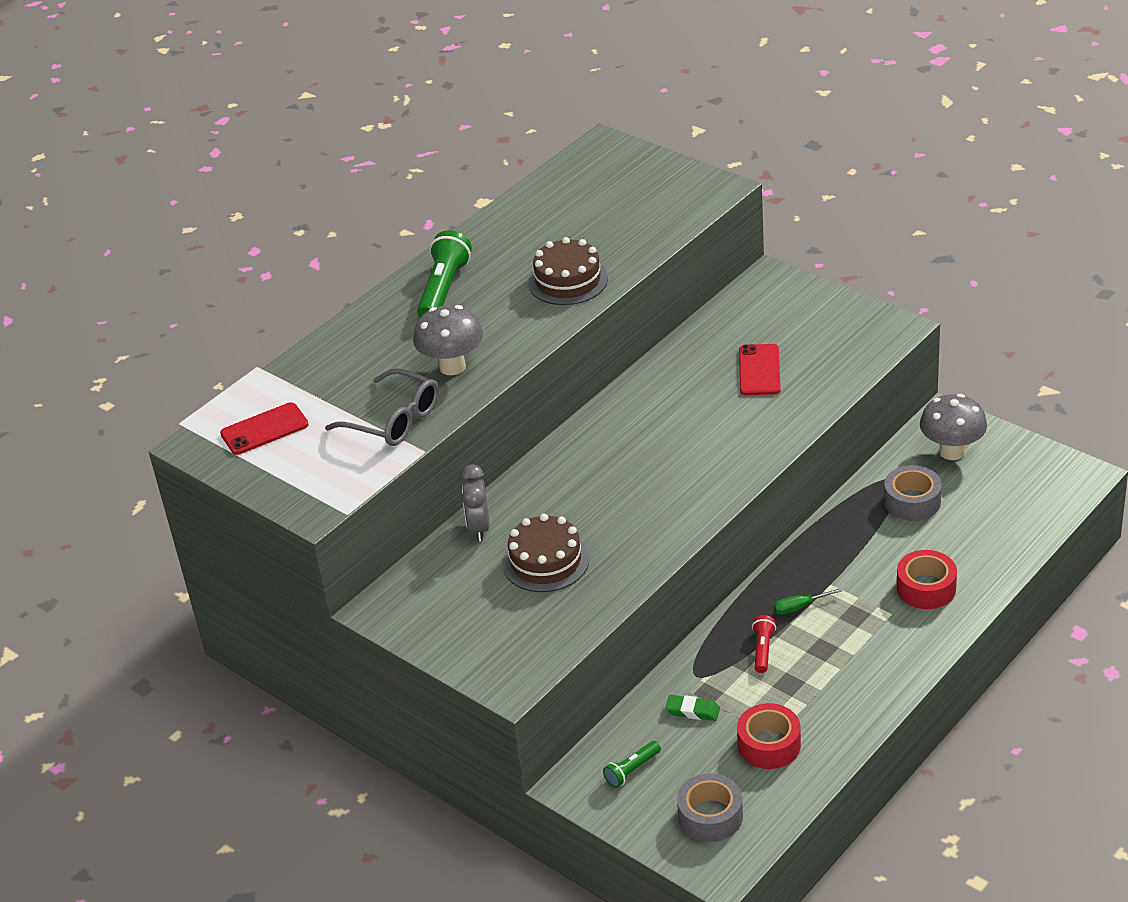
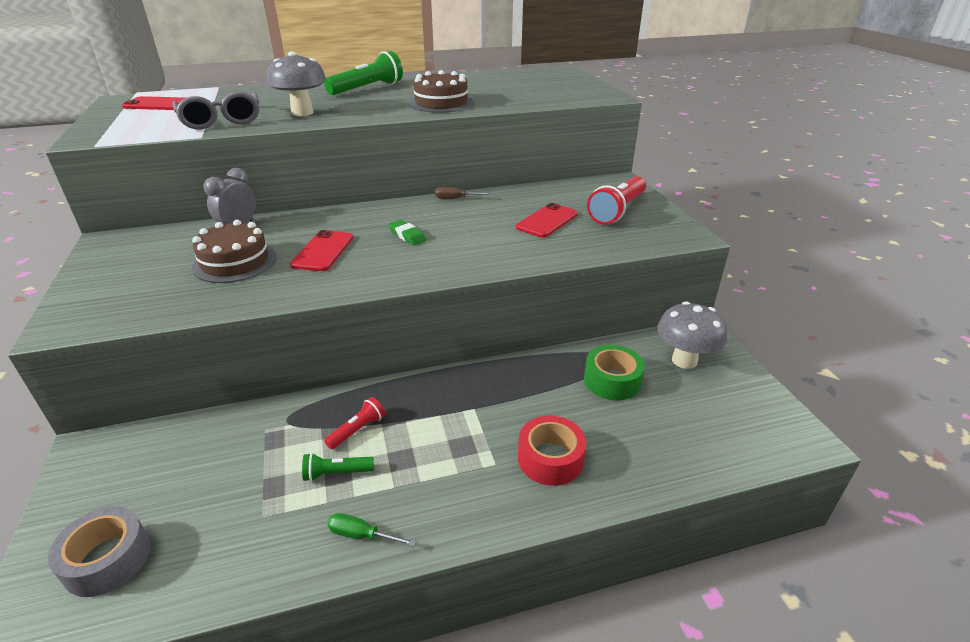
camera: 30 degrees right, 5 degrees down
(606, 509) = (323, 251): none -> red phone
(632, 770) = (133, 467): green flashlight -> green flashlight (336, 473)
(637, 384) = (455, 198): none -> brown screwdriver
(692, 711) = (243, 447): green eraser -> green eraser (407, 235)
(769, 744) = (247, 521): red tape -> none
(800, 607) = (428, 413): green screwdriver -> green screwdriver (361, 535)
(808, 324) = (617, 211): none -> red flashlight
(912, 501) = (612, 381): grey tape -> green tape

